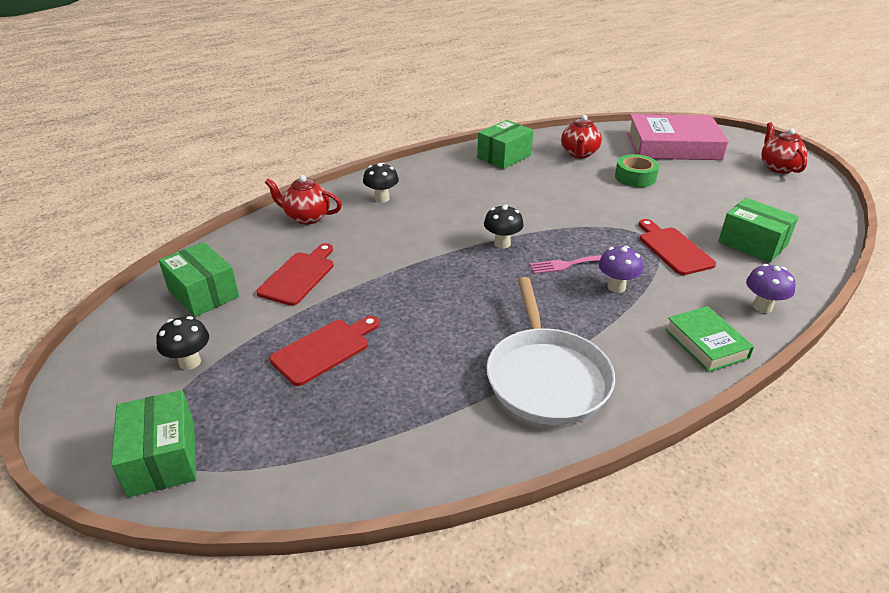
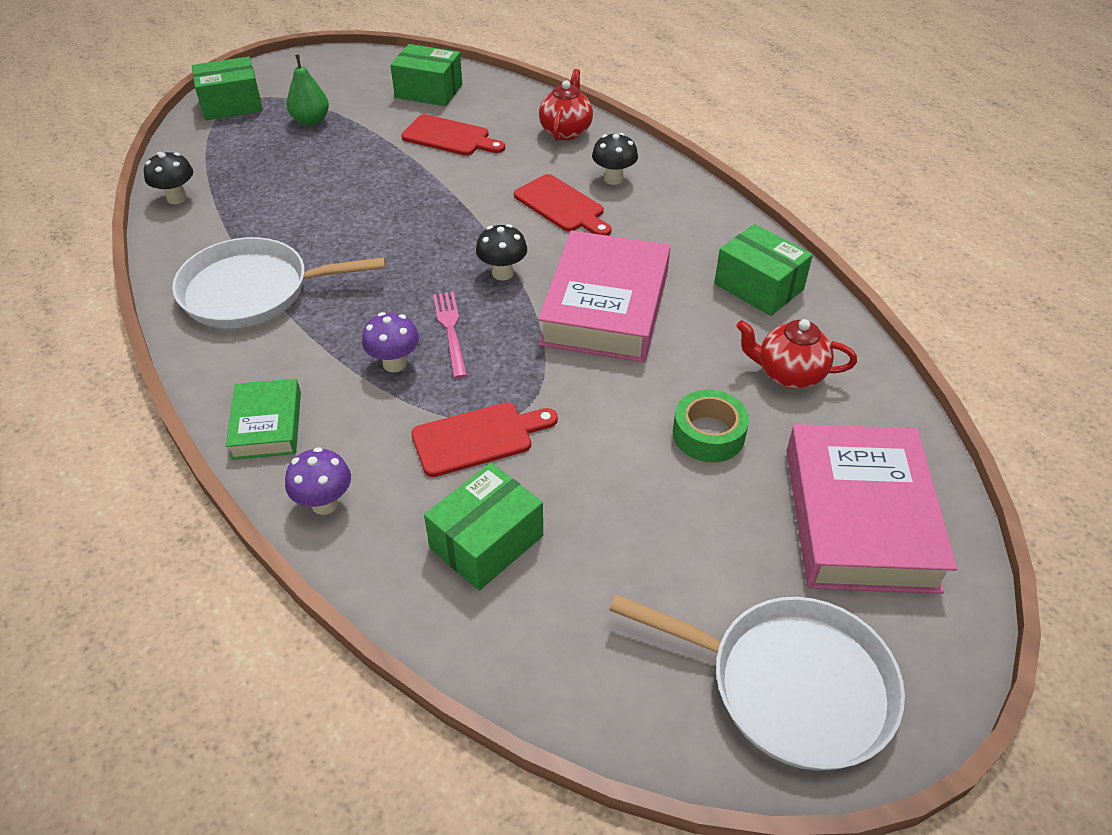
camera: 90 degrees right, 10 degrees up
(190, 362) = (333, 99): black mushroom -> black mushroom (177, 198)
(203, 293) = (428, 91): green box -> green box turned 60 degrees clockwise
(234, 375) = (311, 121): none -> green pear
(324, 350) = (331, 160): red cutting board -> red cutting board (562, 206)
(533, 204) = (605, 307): none -> pink book
(706, 344) = (267, 425): green book -> green book turned 75 degrees counterclockwise
(778, 167) = (791, 685): red teapot -> white pan

